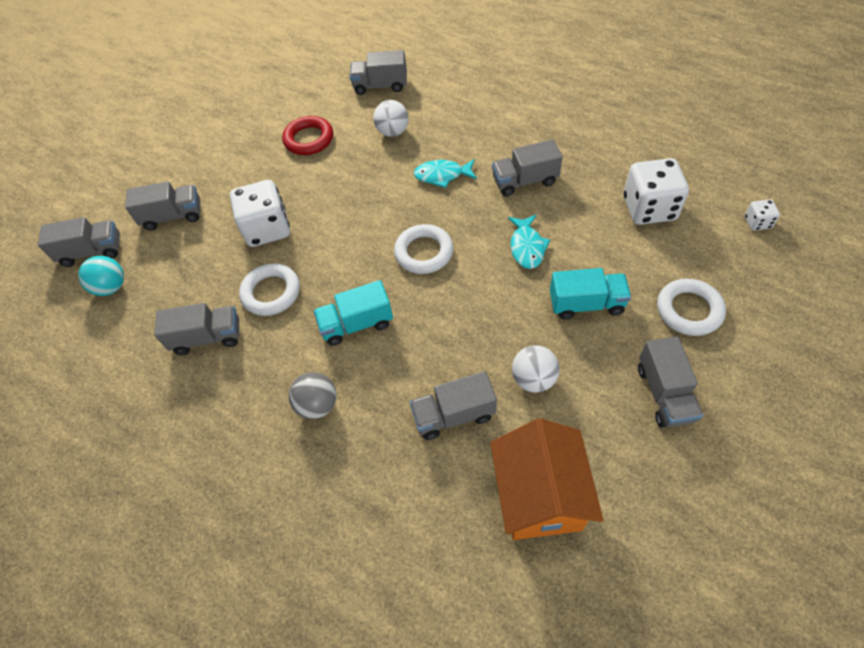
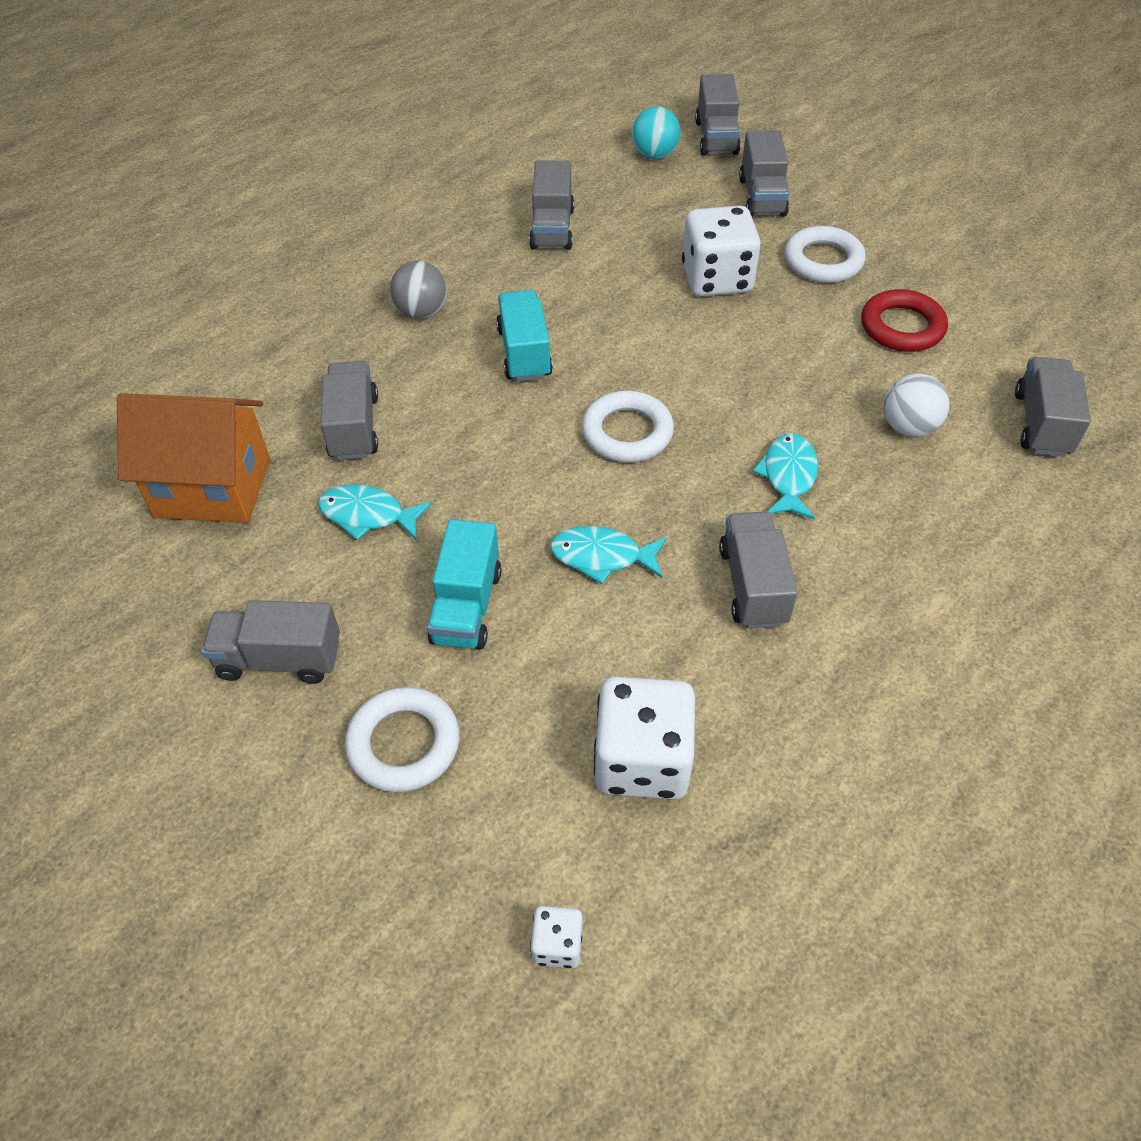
camera: 95 degrees right, 5 degrees down
(271, 292) = (603, 280): white ring -> white ring (823, 261)
(533, 379) = (368, 515): white ball -> turquoise fish

